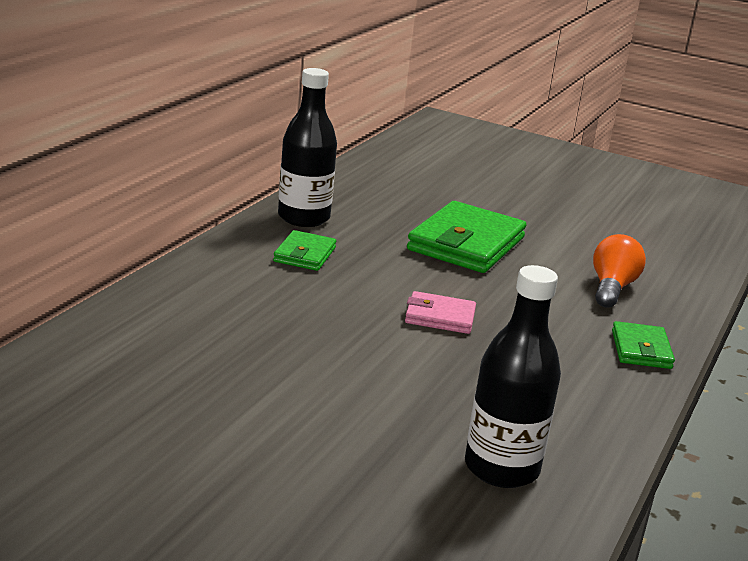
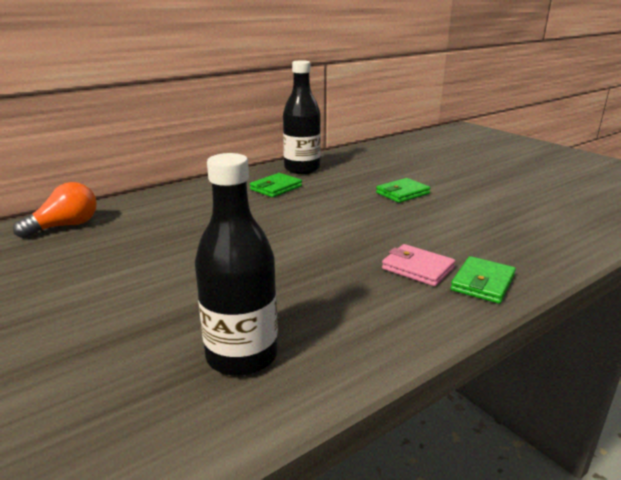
camera: 30 degrees right, 0 degrees up
(440, 317) = (326, 235): pink wallet -> pink wallet (417, 268)
(466, 244) = (402, 193): green wallet -> green wallet, size x0.53
(611, 288) = (499, 234): orange light bulb -> orange light bulb (65, 226)

